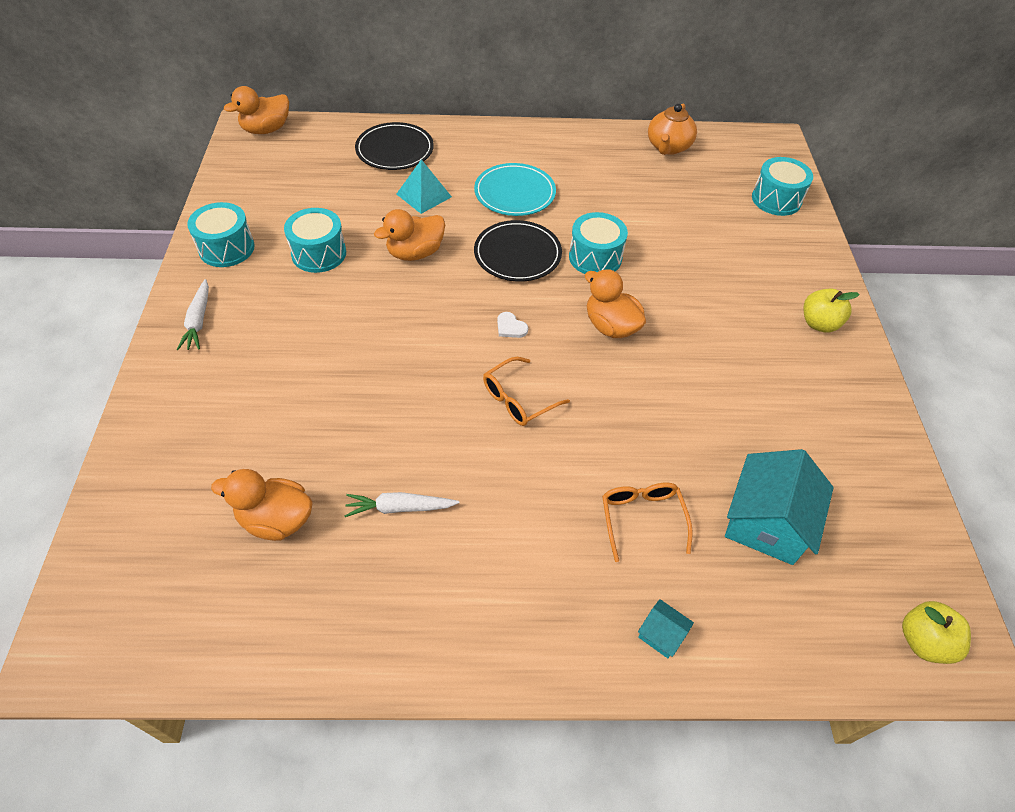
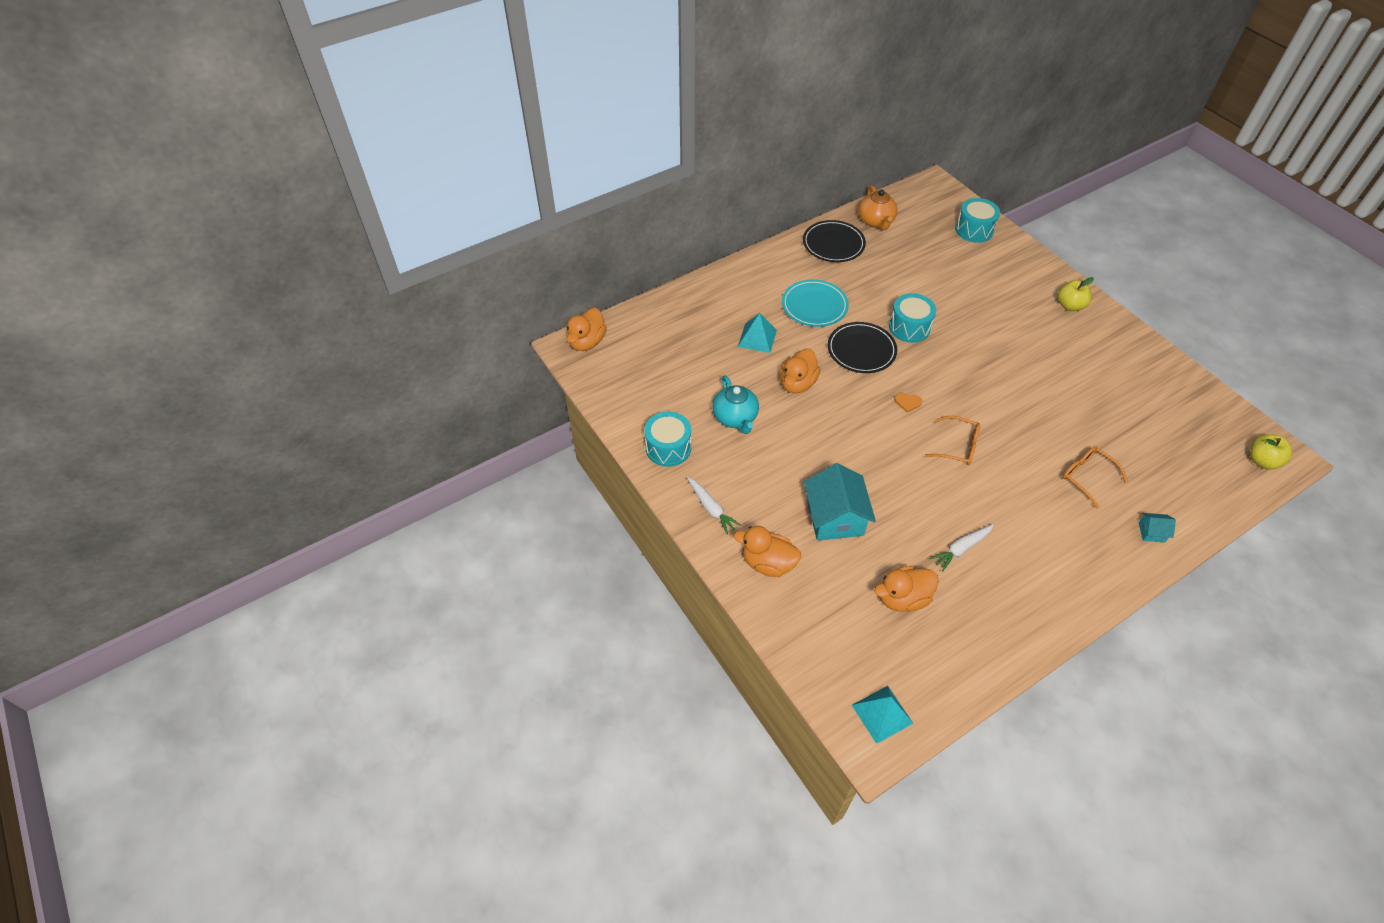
camera: 30 degrees left, 0 degrees up
(110, 629) = (882, 714): none -> turquoise pyramid
(319, 253) = (735, 418): turquoise drum -> turquoise teapot
(395, 150) = (699, 312): black plate -> black plate (833, 244)
(510, 327) = (907, 402): white heart -> orange heart
(518, 399) = (958, 446): orange glasses -> orange glasses turned 90 degrees counterclockwise
(611, 326) = (963, 370): orange duck -> orange duck (768, 563)
(766, 522) = (1146, 442): turquoise house -> turquoise house (835, 518)

